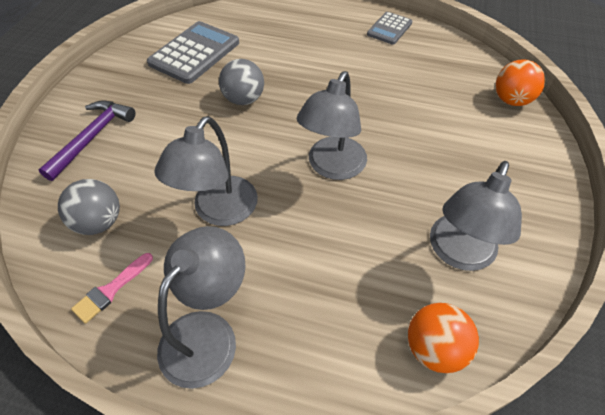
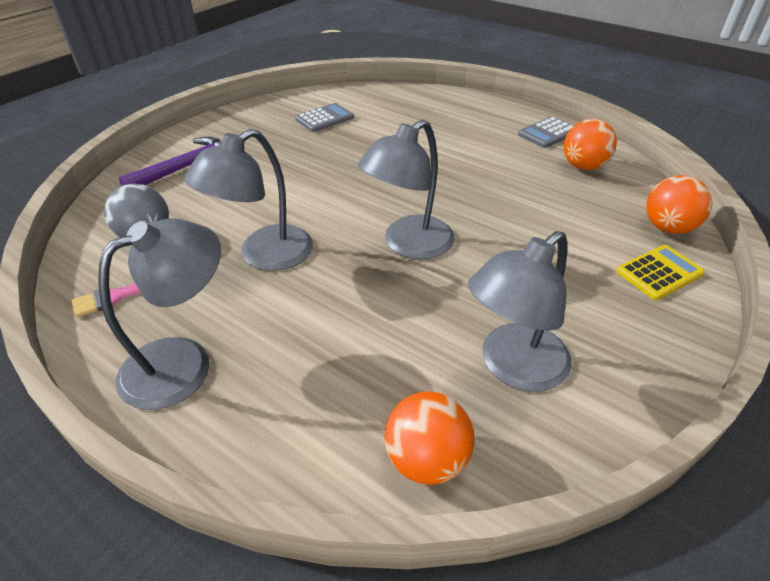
camera: 20 degrees right, 10 degrees down
(194, 53) = (324, 118): grey calculator -> grey calculator, size x0.58
(244, 99) = (350, 165): grey ball -> none
(430, 56) = (583, 166): none -> orange ball
(521, 142) = (659, 273): none -> yellow calculator

